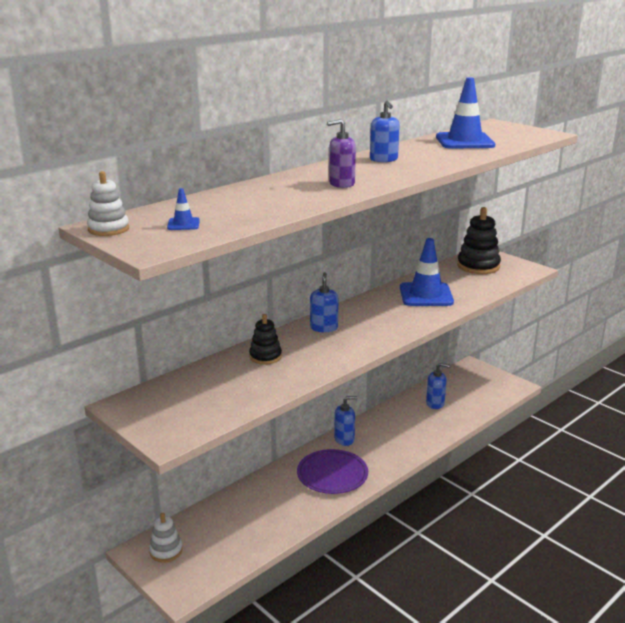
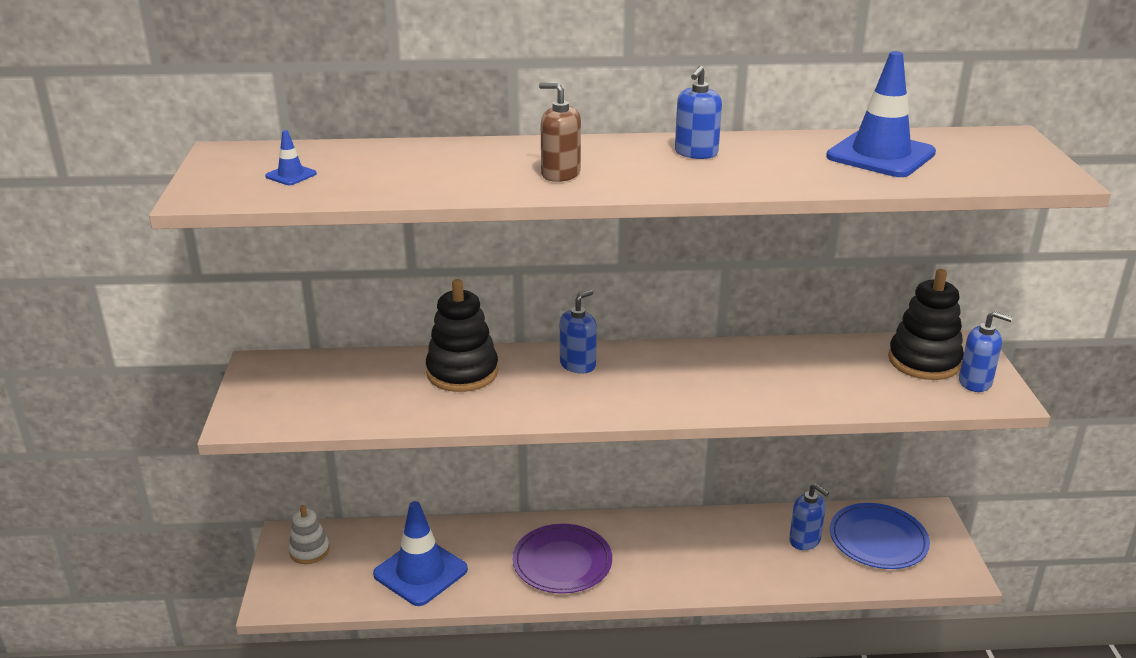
camera: 40 degrees right, 5 degrees up
(108, 229) = (222, 158): white stacking toy -> none
(265, 356) = (462, 372): black stacking toy -> black stacking toy, size x1.65
(341, 184) = (560, 174): purple soap dispenser -> brown soap dispenser
(344, 439) = (630, 527): blue soap dispenser -> blue soap dispenser (975, 382)
(426, 295) = (775, 374): blue traffic cone -> blue traffic cone (420, 572)
(465, 388) = (878, 540): none -> blue plate

